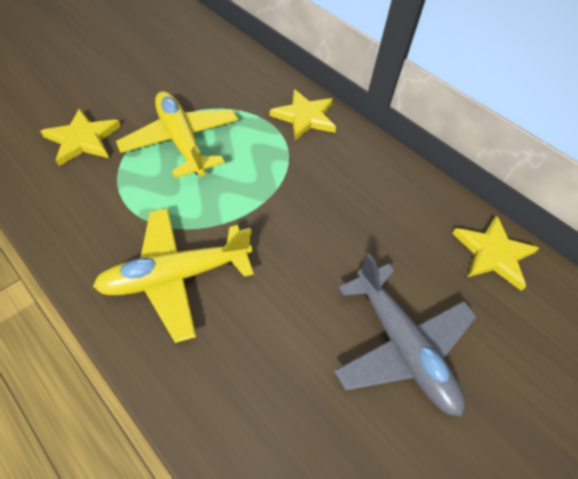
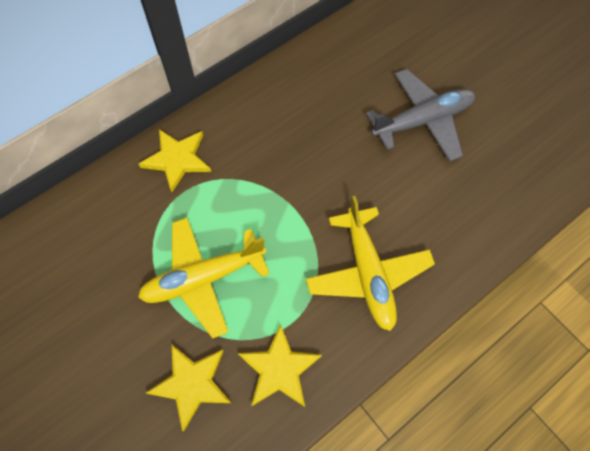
camera: 80 degrees left, 10 degrees up
(493, 254) = (346, 46): yellow star -> yellow star (279, 369)

